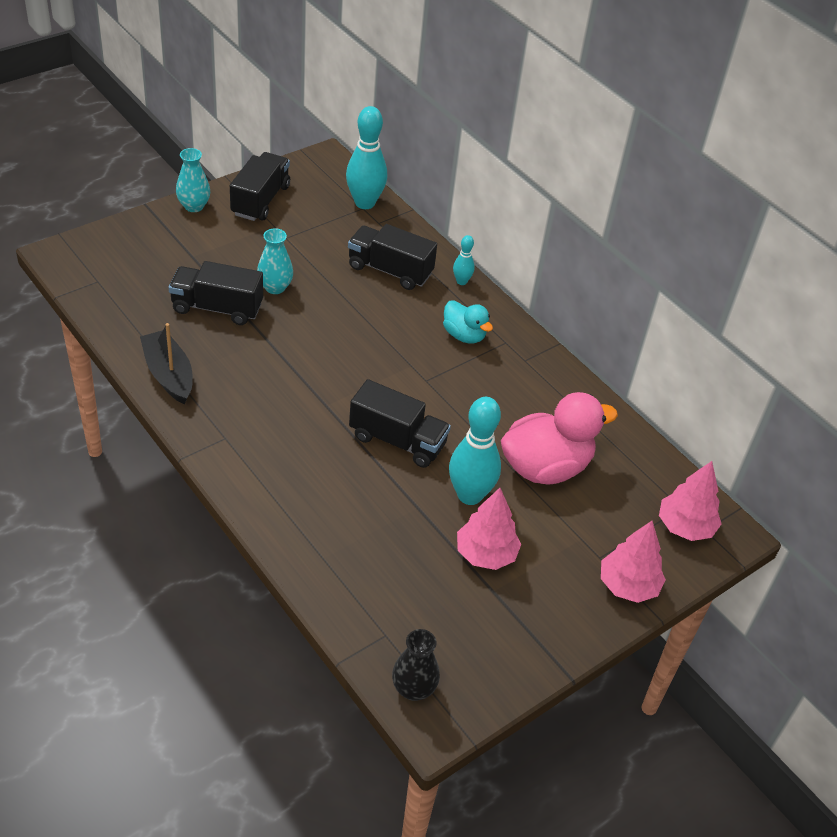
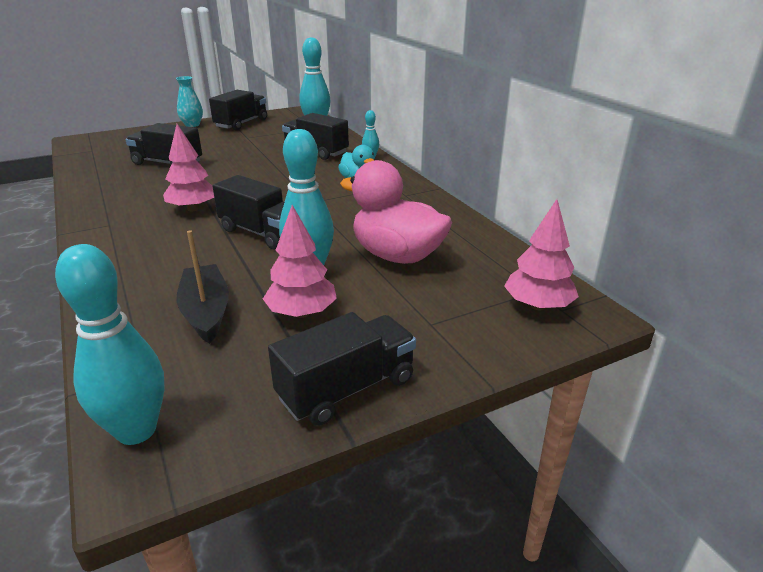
camera: 15 degrees right, 15 degrees down
(168, 374) = (97, 191): black boat -> black boat (206, 312)
(275, 287) = (220, 156): turquoise vase -> none
(413, 689) = (136, 430): black vase -> turquoise bowling pin
(545, 467) = (397, 256): pink duck -> pink duck turned 135 degrees counterclockwise
(553, 634) = (346, 389): none -> black truck
(628, 585) = (457, 350): pink tree -> pink tree (193, 209)

